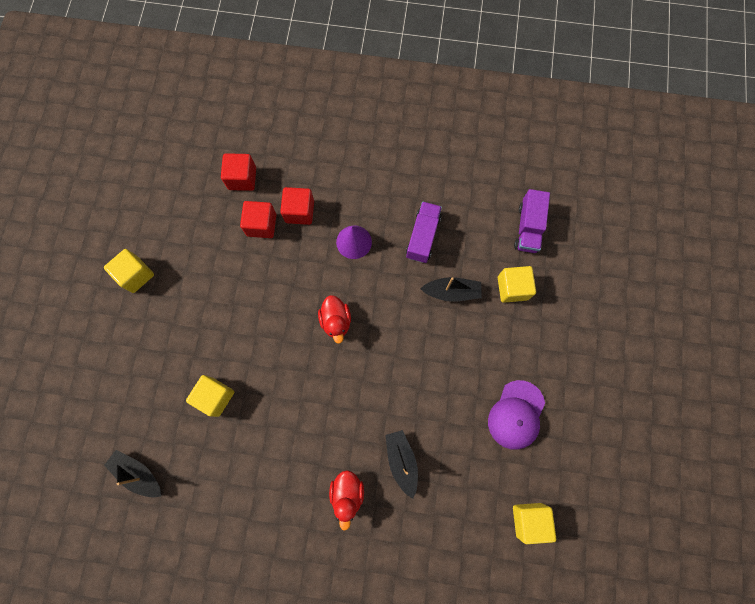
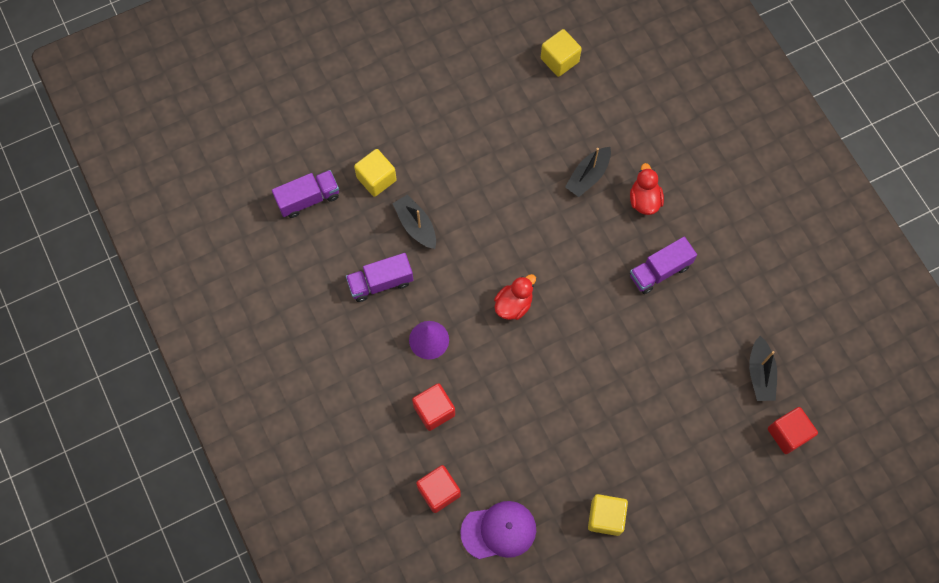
camera: 125 degrees left, 5 degrees down
(215, 397) = (653, 358): yellow cube -> none
(261, 225) = (472, 436): red cube -> red cube (788, 434)
(278, 457) = (659, 271): none -> purple truck
(347, 493) = (644, 200): red duck -> red duck turned 60 degrees counterclockwise
(516, 415) = (485, 114): purple cap -> purple cap (499, 530)

